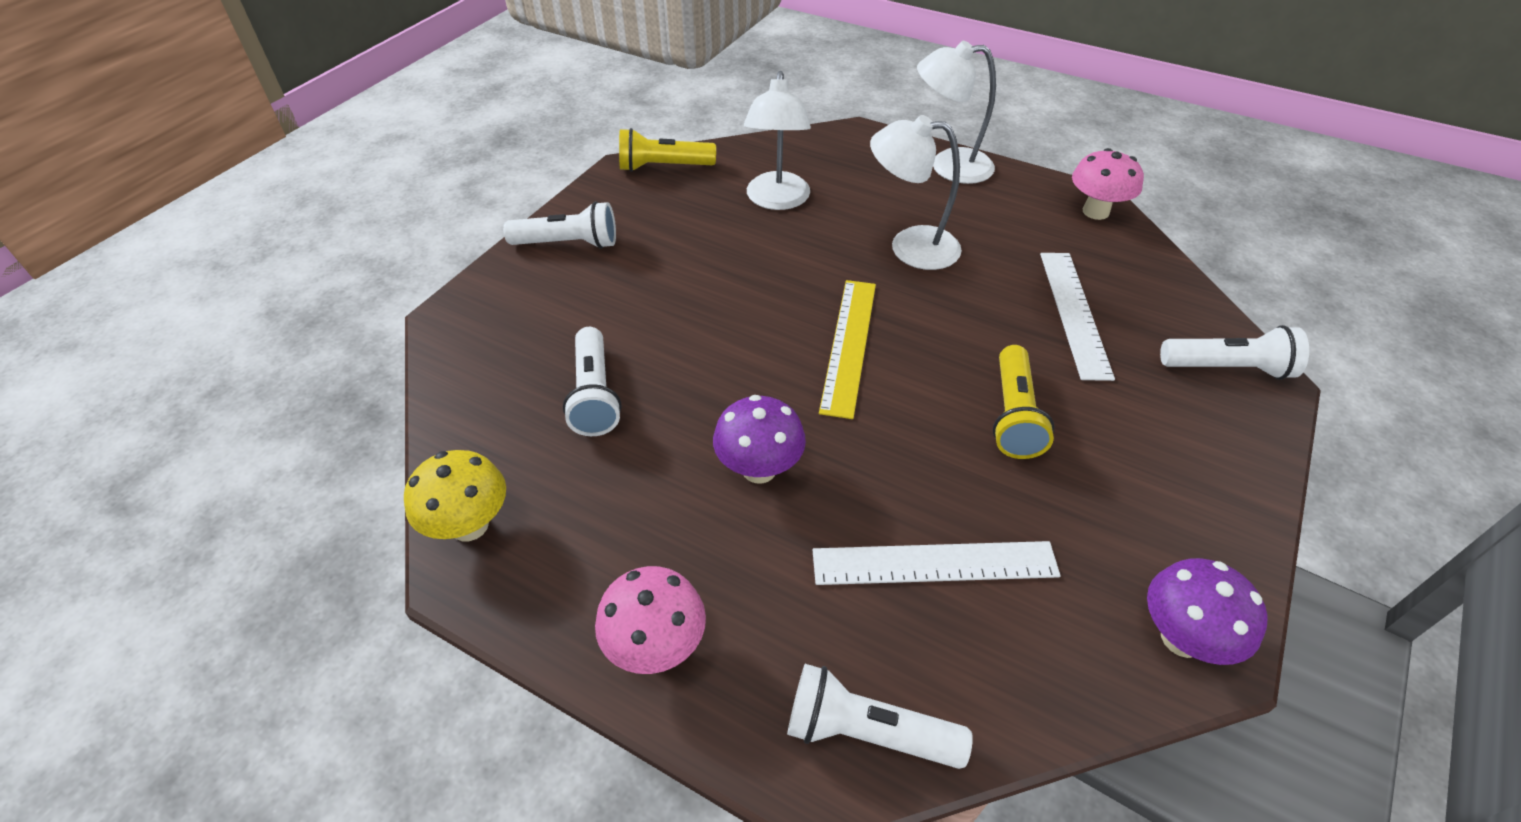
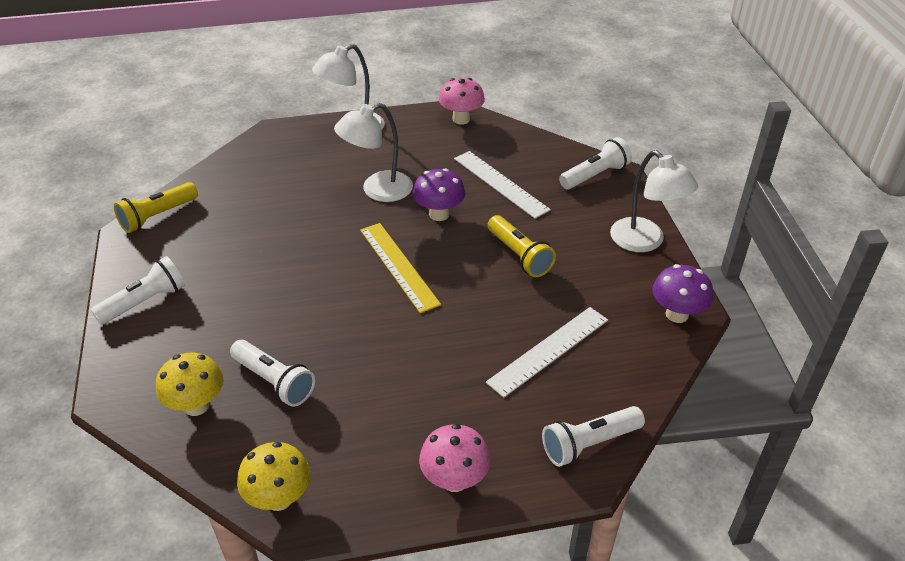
camera: 40 degrees left, 5 degrees down
(504, 373) = (196, 405): none -> yellow mushroom
(759, 469) = (417, 361): purple mushroom -> purple mushroom (439, 214)
(777, 200) = (264, 201): white lamp -> white lamp (645, 242)

